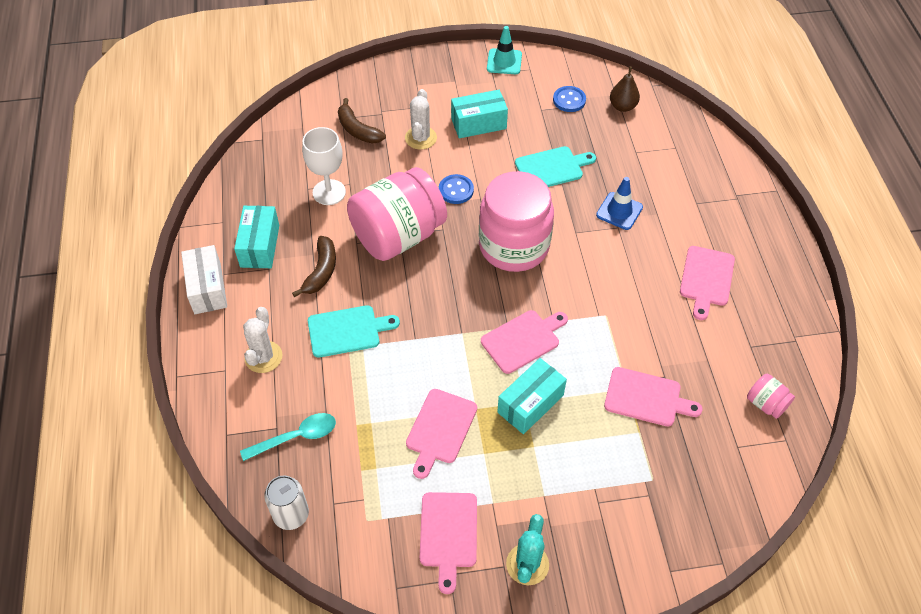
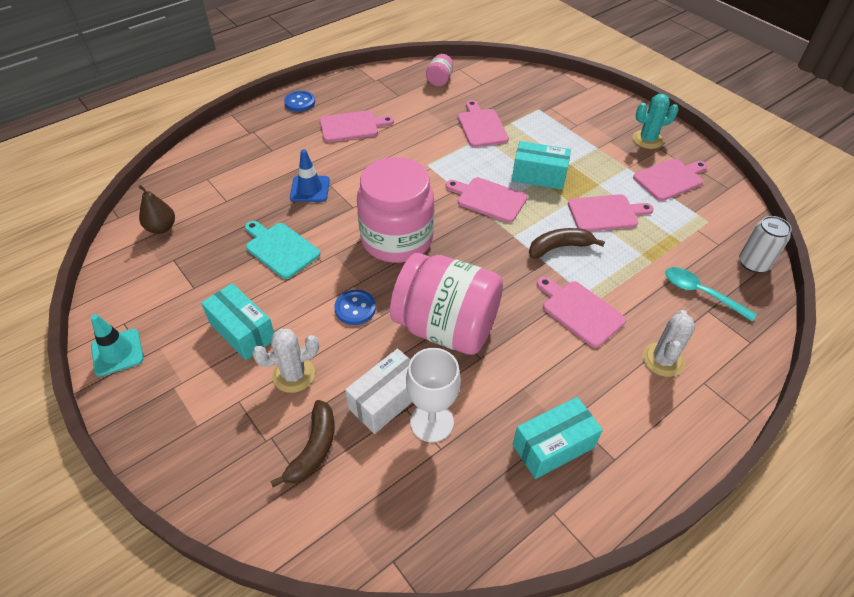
camera: 120 degrees left, 5 degrees down
(207, 288) = (644, 462): white box -> white box (386, 400)
(263, 357) = (663, 359): white cactus -> white cactus turned 45 degrees counterclockwise
(321, 271) = (537, 368): brown banana -> brown banana (559, 247)
(347, 331) = (580, 311): turquoise cutting board -> pink cutting board
(569, 100) = (168, 270): blue button -> blue button (300, 102)

